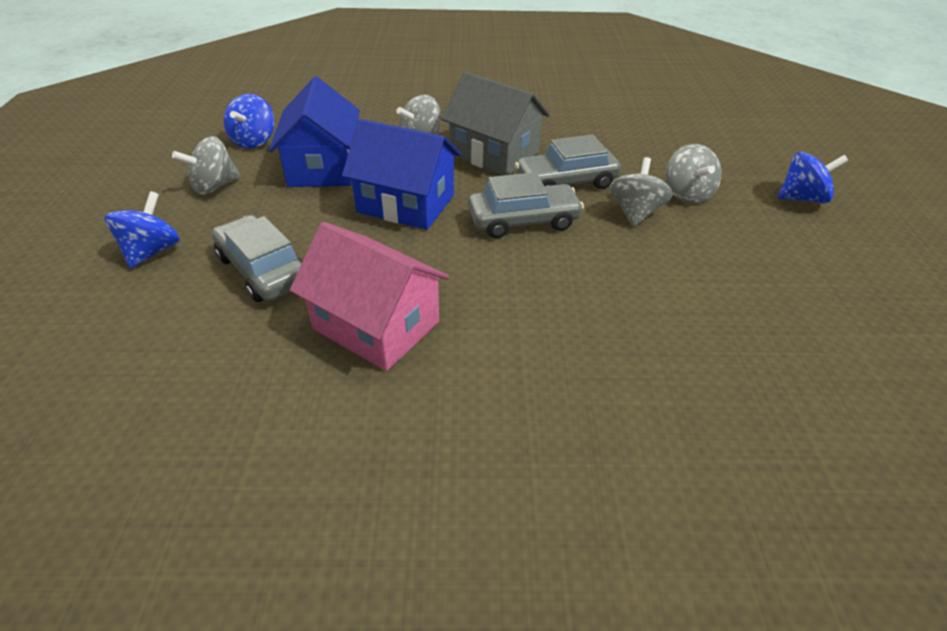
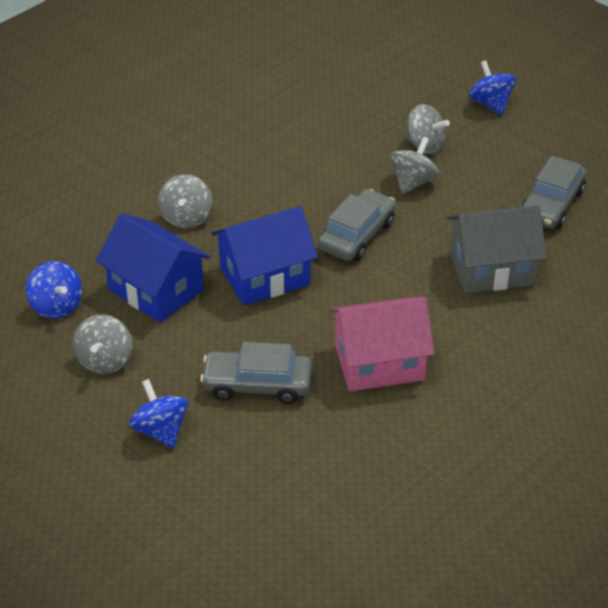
camera: 45 degrees left, 0 degrees up
(494, 154) = (258, 194): grey house -> grey house (492, 269)
(566, 182) = (340, 186): grey car -> grey car (551, 204)
(635, 212) = (413, 182): grey spinning top -> grey spinning top turned 60 degrees clockwise
(802, 198) = (490, 104): blue spinning top -> blue spinning top turned 60 degrees counterclockwise

